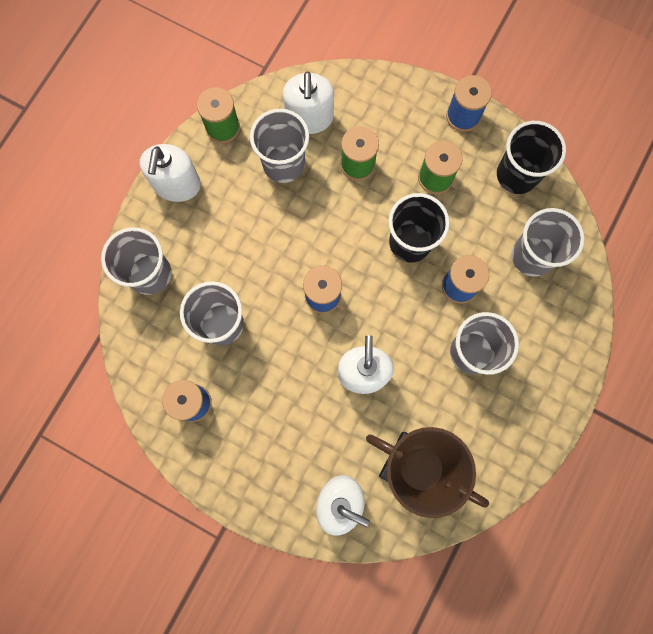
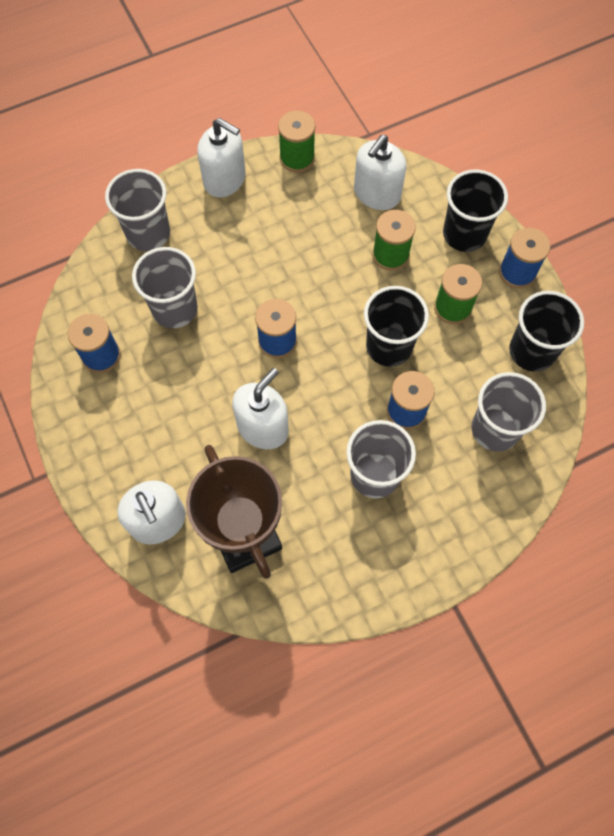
camera: 35 degrees right, 10 degrees down
(177, 184) = (225, 179): white soap dispenser -> white soap dispenser turned 105 degrees counterclockwise
(283, 164) = (326, 216): grey cup -> none
(401, 109) = (464, 234): none -> black cup

